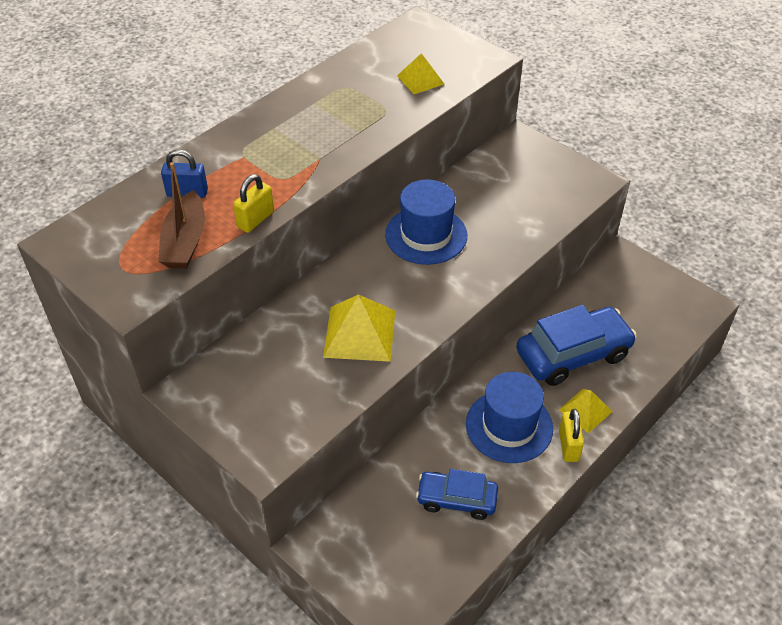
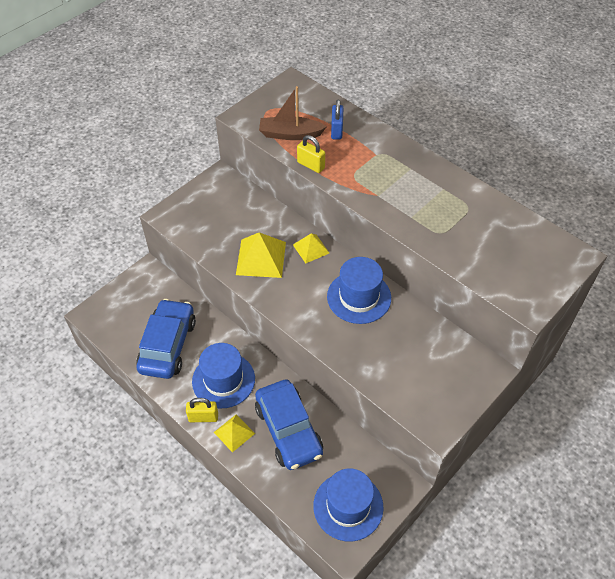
camera: 90 degrees right, 5 degrees up
(420, 80) = (487, 256): yellow pyramid -> yellow pyramid (311, 249)
(456, 499) = (168, 345): blue car -> blue car, size x1.63
(656, 301) = (348, 506): none -> blue hat

